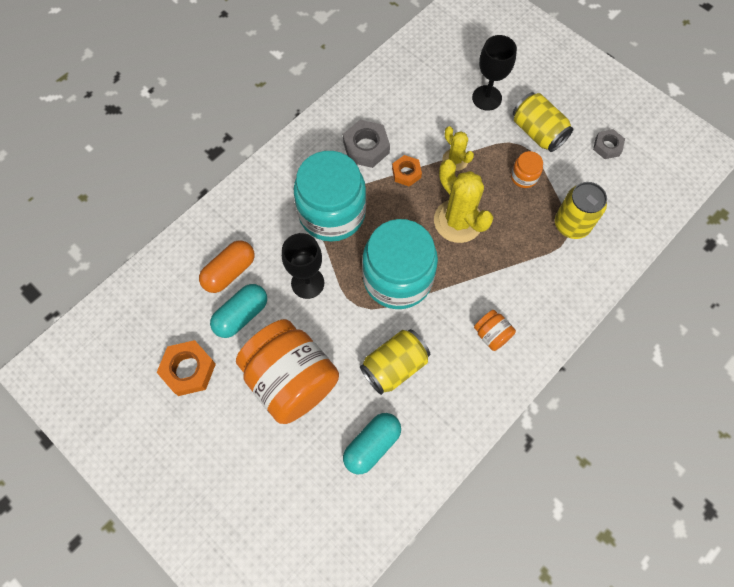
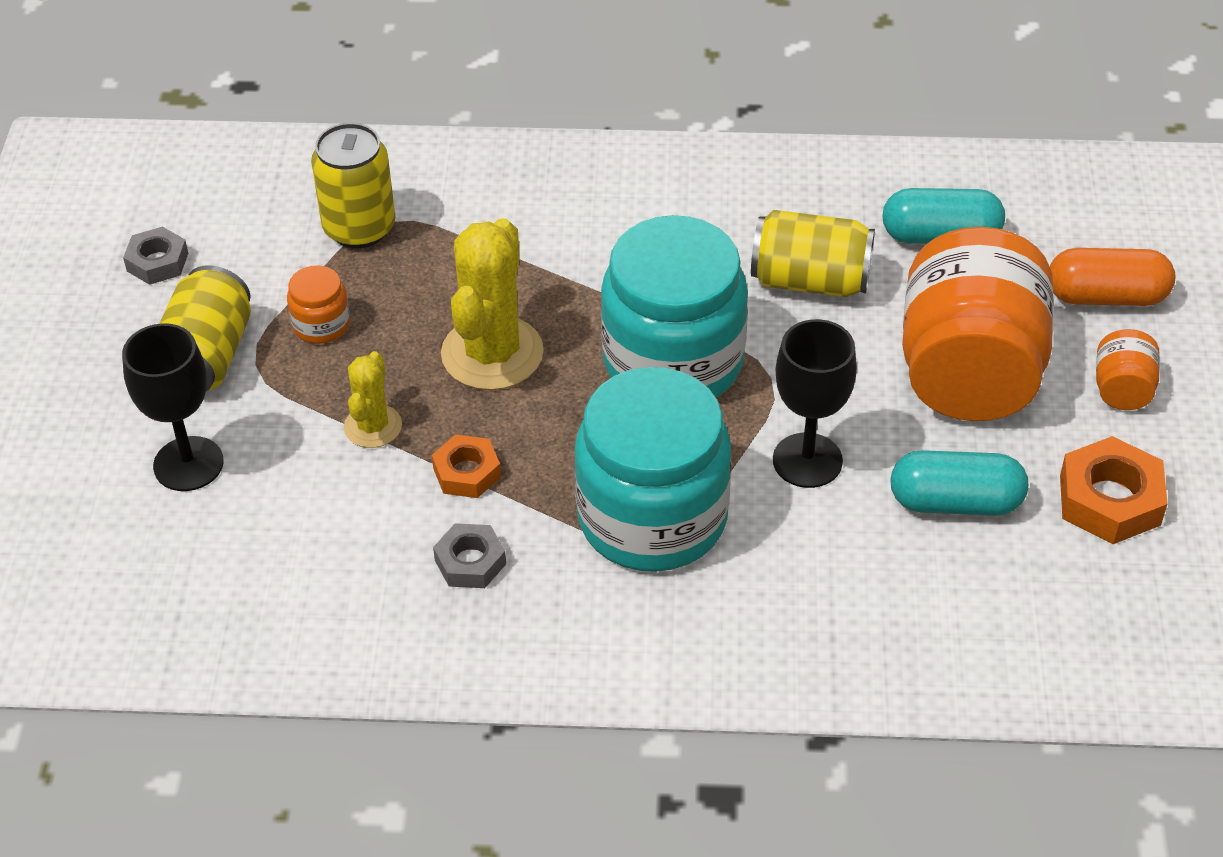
camera: 130 degrees left, 20 degrees down
(229, 272) = (910, 573): orange capsule -> orange capsule (1106, 296)
(366, 147) = (470, 562): grey nut -> grey nut, size x0.63
(491, 334) = (642, 213): orange jar -> orange jar (1122, 390)

